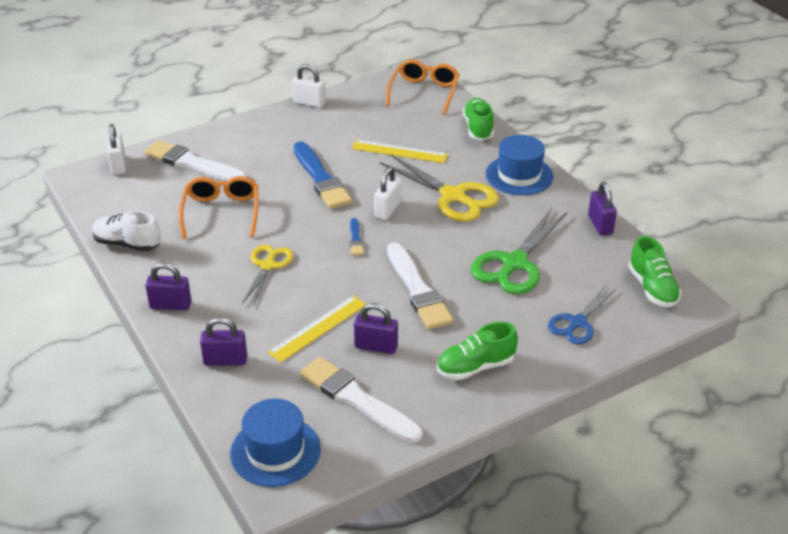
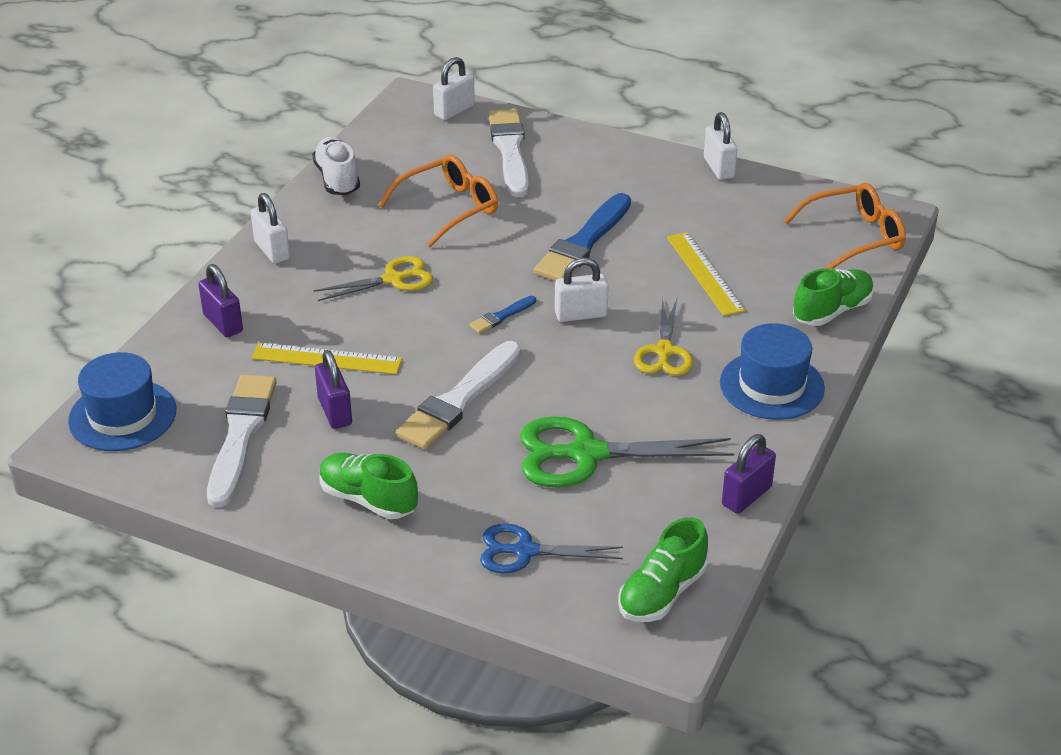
camera: 55 degrees right, 0 degrees up
(170, 305) = (272, 250): purple padlock -> white padlock
(453, 196) = (664, 351): yellow scissors -> yellow scissors, size x0.63

